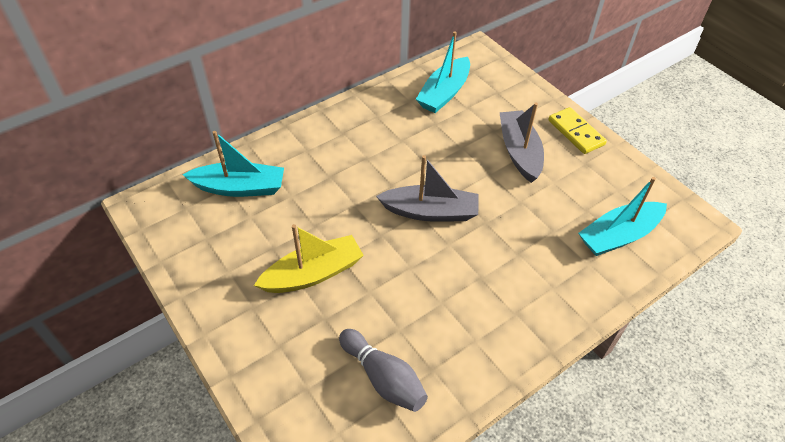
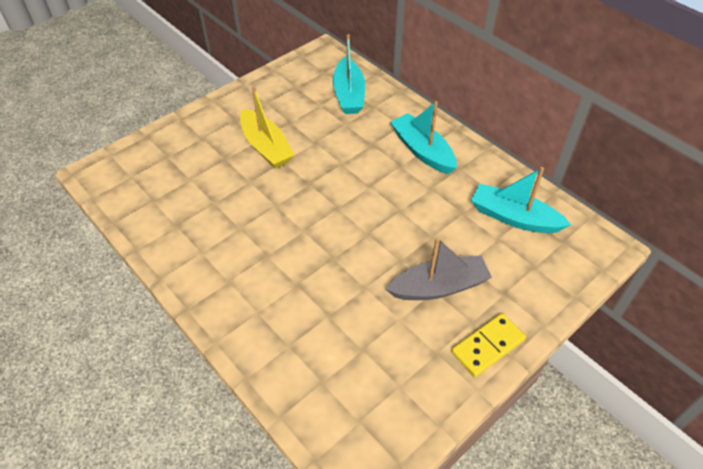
camera: 85 degrees right, 0 degrees up
(383, 378) = (171, 196): grey bowling pin -> none
(430, 212) = (340, 215): grey boat -> none
(618, 236) = (329, 379): turquoise boat -> turquoise boat (422, 151)

